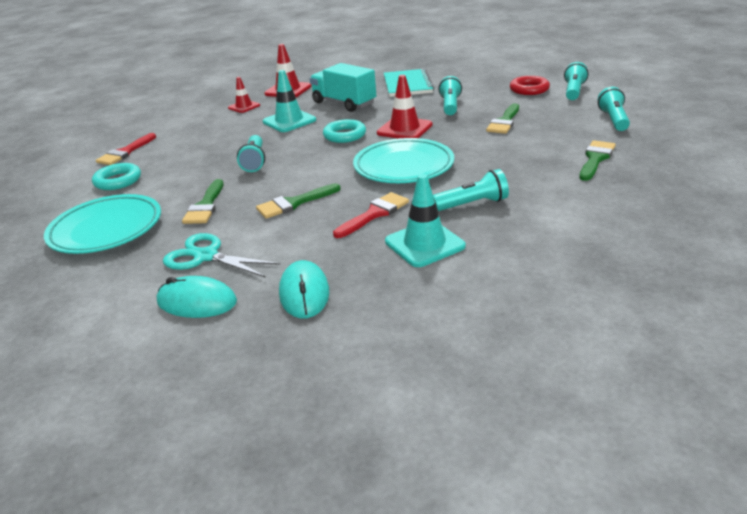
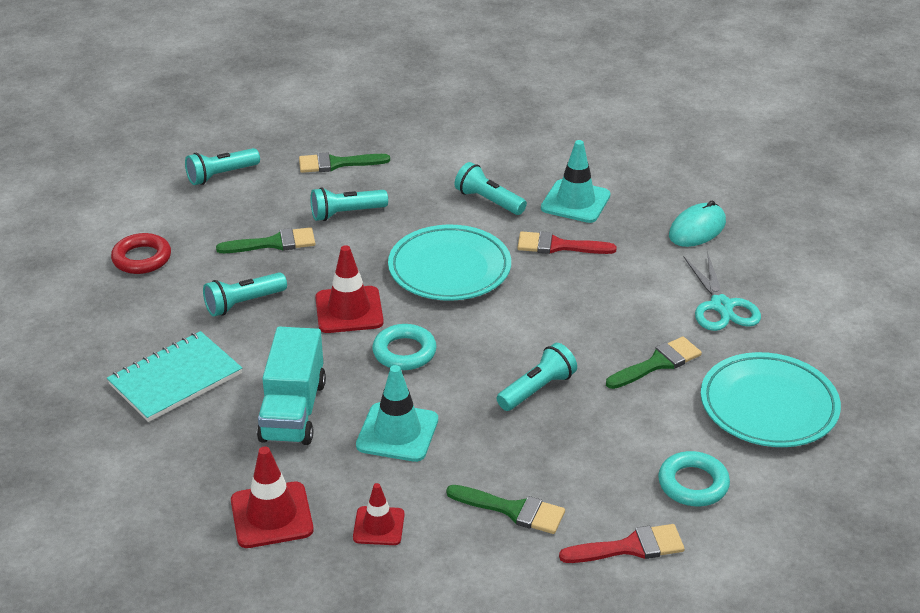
camera: 130 degrees left, 5 degrees up
(197, 302) = (769, 273): turquoise mouse -> none
(294, 203) = (590, 304): green brush -> green brush (513, 510)
(573, 91) = (133, 222): turquoise flashlight -> turquoise flashlight (346, 213)

